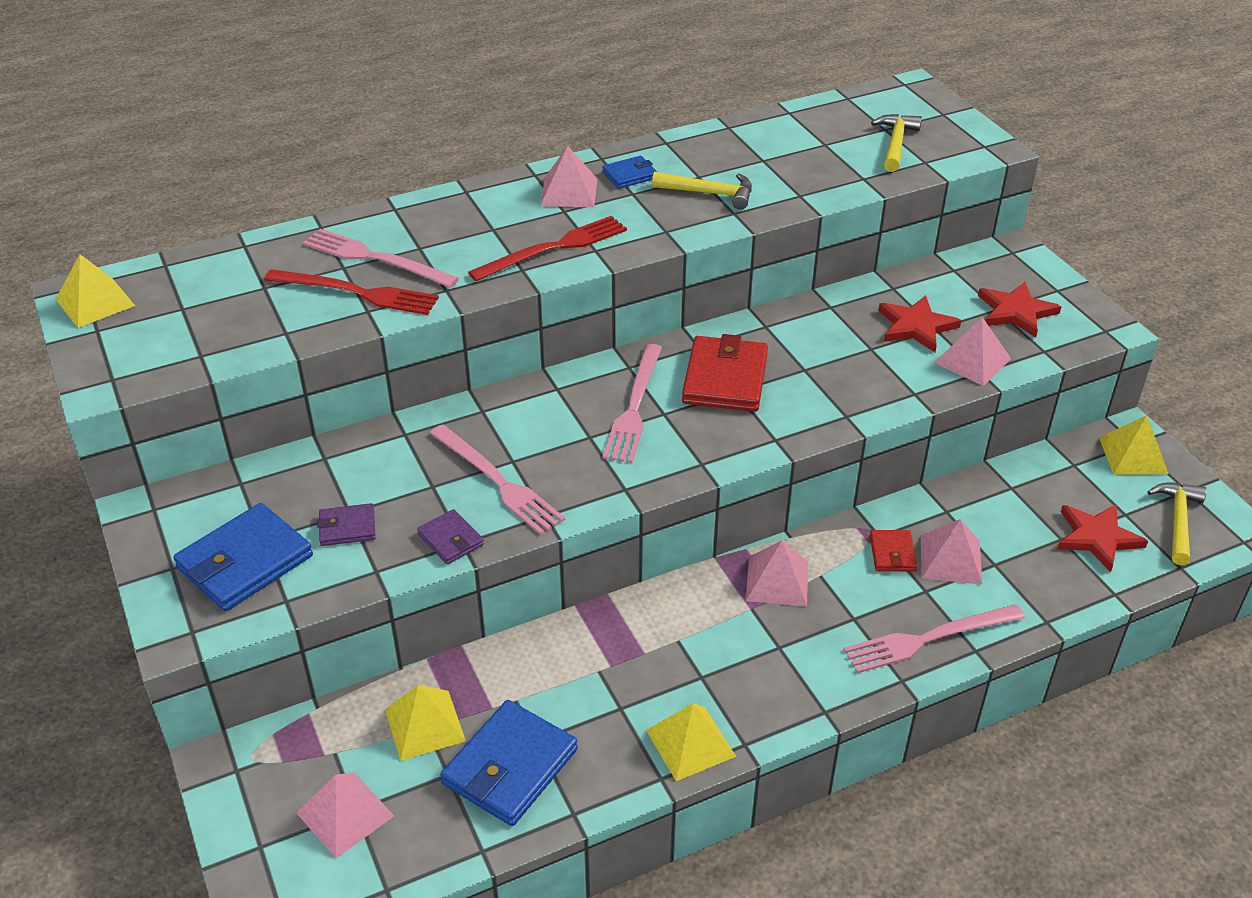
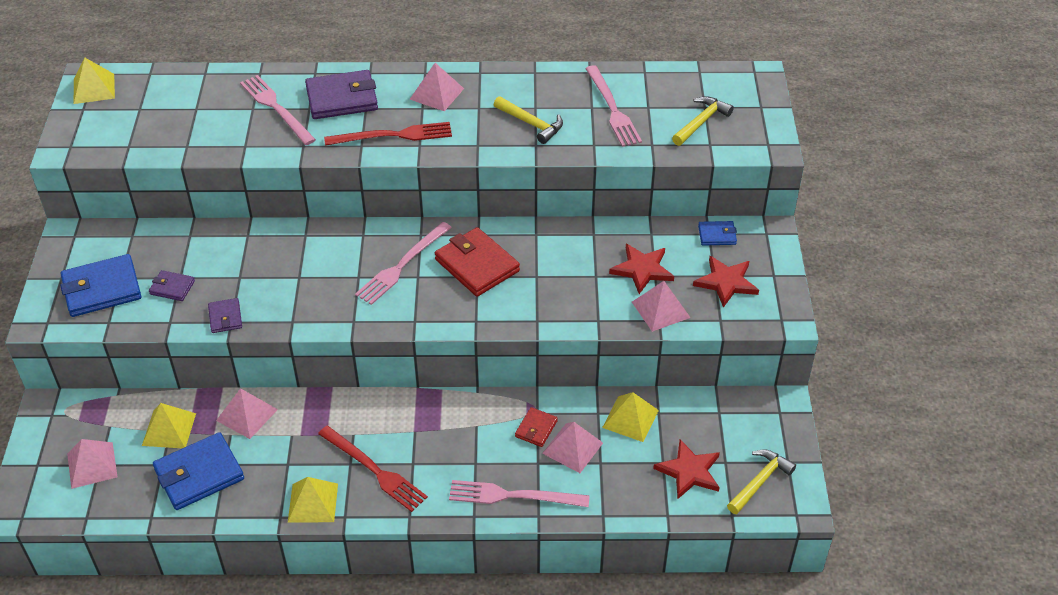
camera: 25 degrees right, 5 degrees up
(357, 293) = (247, 130): red fork -> red fork (374, 470)
(454, 227) = (342, 99): none -> purple wallet
(498, 482) = (280, 288): pink fork -> pink fork (612, 109)
(629, 175) = (488, 92): blue wallet -> blue wallet (717, 235)
(725, 379) = (477, 265): red wallet -> red wallet turned 75 degrees counterclockwise
(777, 581) = (445, 419): pink pyramid -> pink pyramid (247, 414)
(1133, 455) = (770, 421): yellow pyramid -> yellow pyramid (630, 419)

